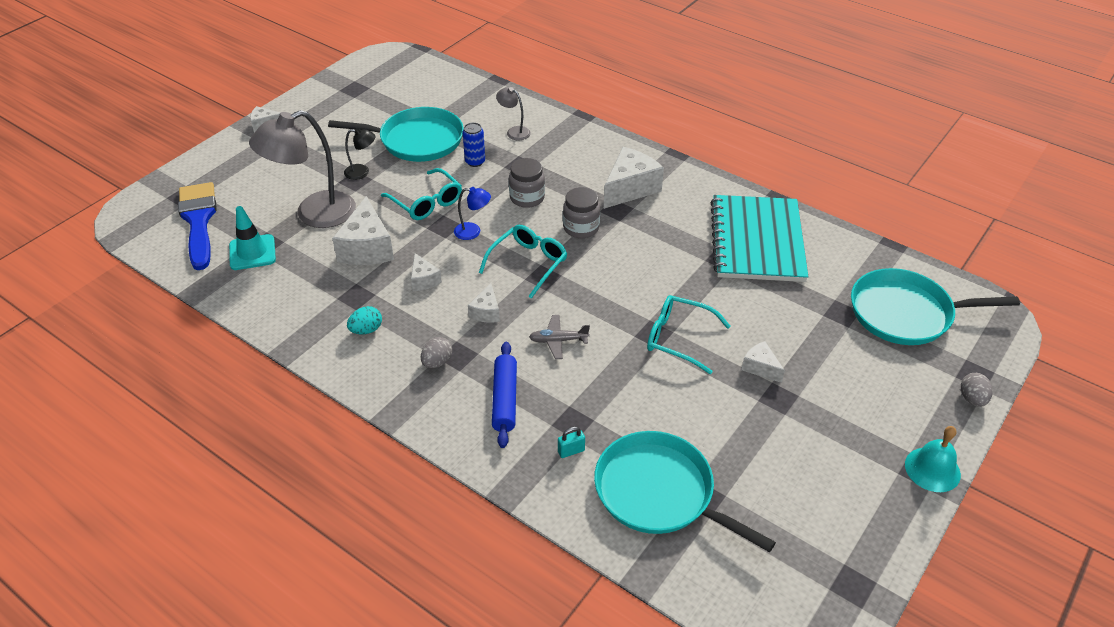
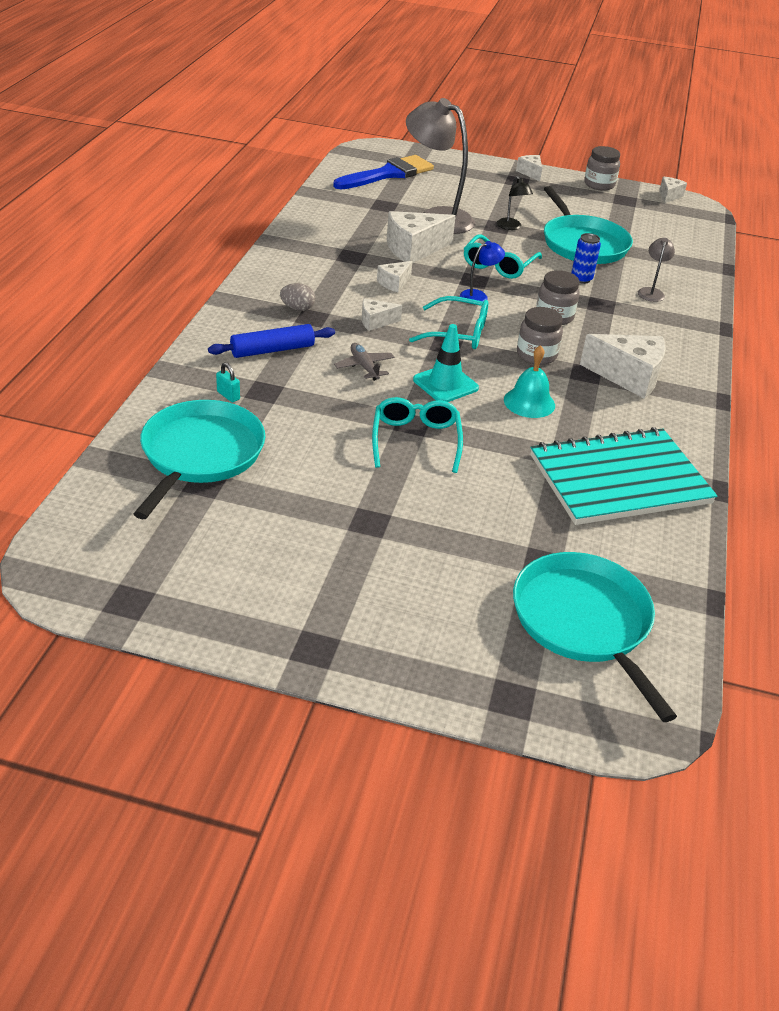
camera: 65 degrees right, 5 degrees down
(252, 252) = (369, 202): turquoise traffic cone -> turquoise traffic cone (445, 384)
(317, 93) = (599, 185): none -> grey jar
(366, 330) = (314, 269): turquoise egg -> none
(473, 232) = (478, 296): blue lamp -> blue lamp turned 105 degrees counterclockwise
(760, 367) = (408, 503): white cheese -> white cheese (669, 196)
(932, 469) = (321, 660): turquoise bell -> turquoise bell (529, 402)
(972, 399) = (463, 696): grey egg -> none

